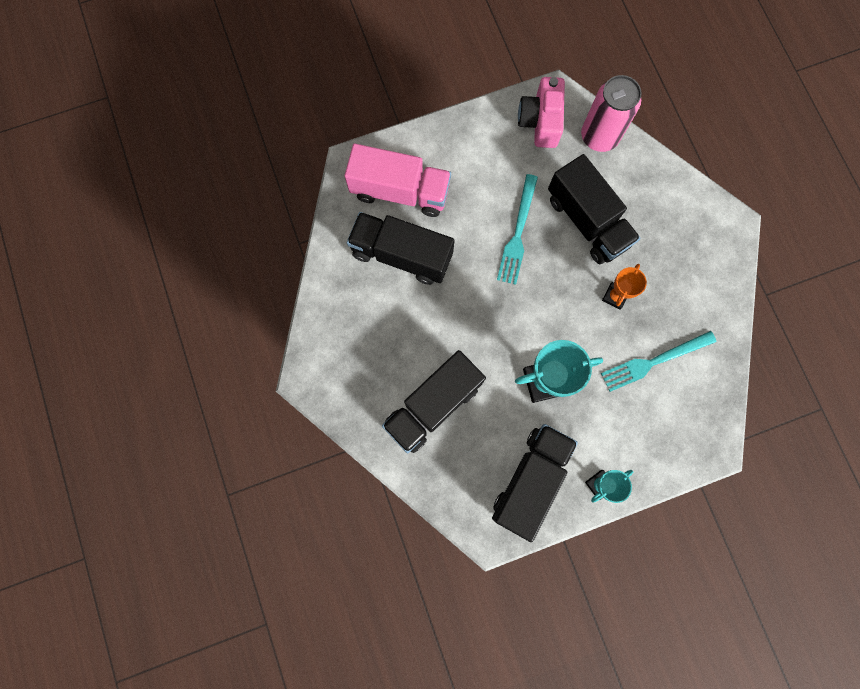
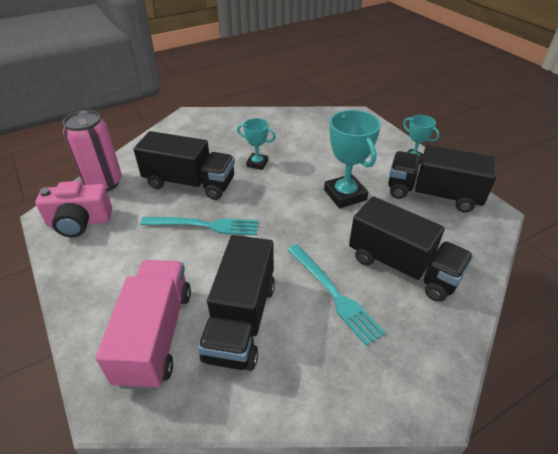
camera: 100 degrees left, 35 degrees down
(587, 221) = (190, 183): black truck -> black truck turned 60 degrees clockwise
(615, 296) = (257, 163): orange trophy -> turquoise trophy
(654, 361) = (305, 142): turquoise fork -> turquoise fork (333, 294)

